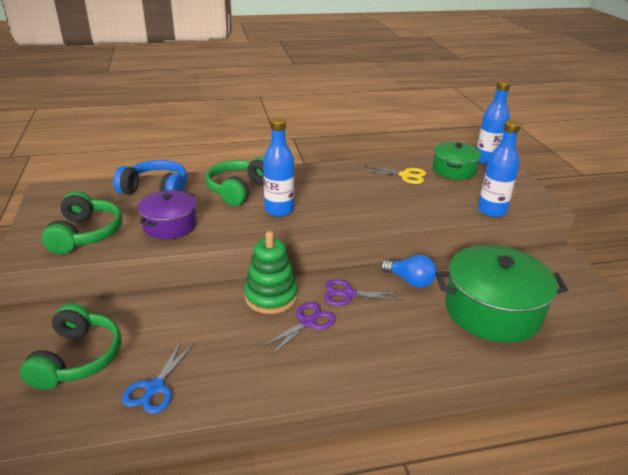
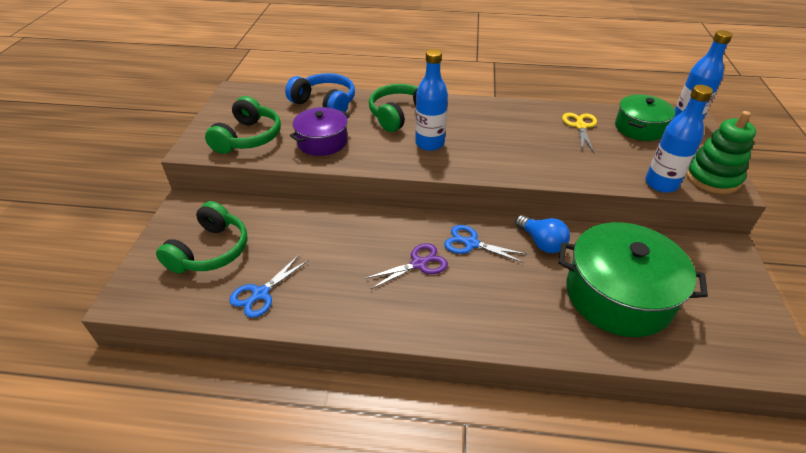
camera: 20 degrees right, 10 degrees up
(271, 296) = (395, 229): green stacking toy -> green stacking toy (712, 178)
(347, 294) = (470, 243): purple scissors -> blue scissors
(405, 175) = (580, 126): yellow scissors -> yellow scissors turned 120 degrees counterclockwise

